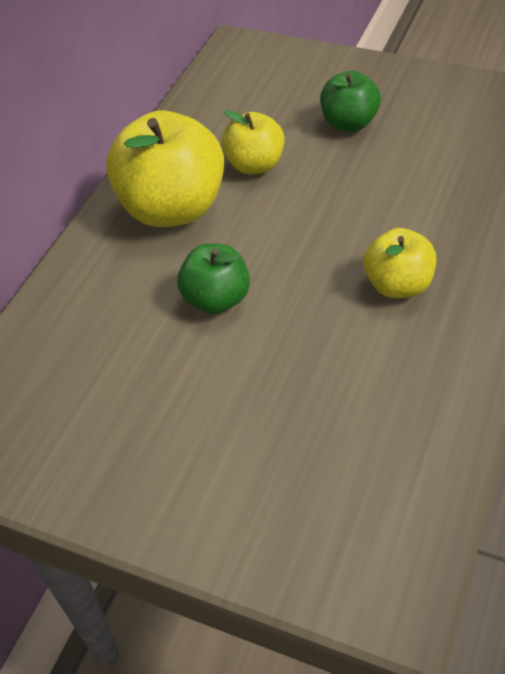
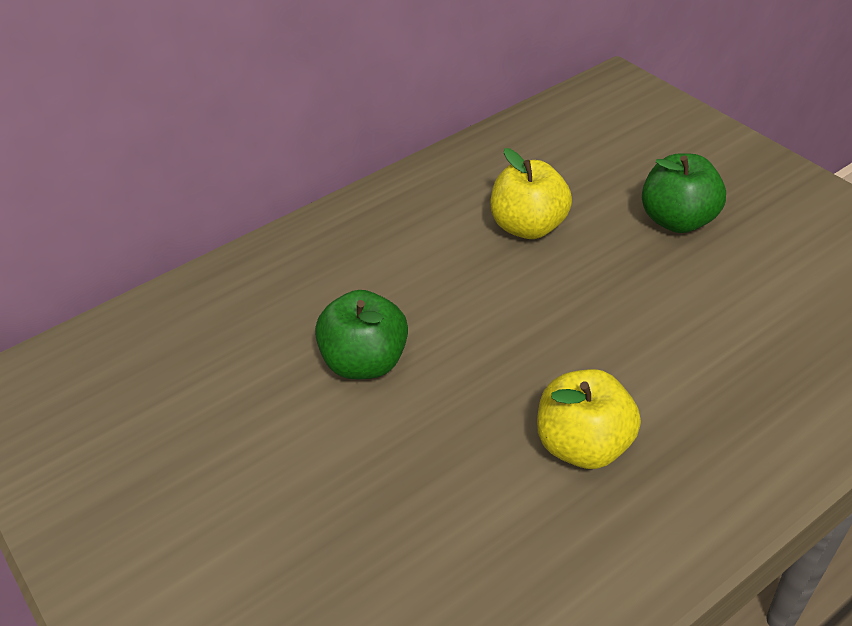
camera: 30 degrees right, 5 degrees down
(172, 209) = (402, 239): yellow apple -> none

